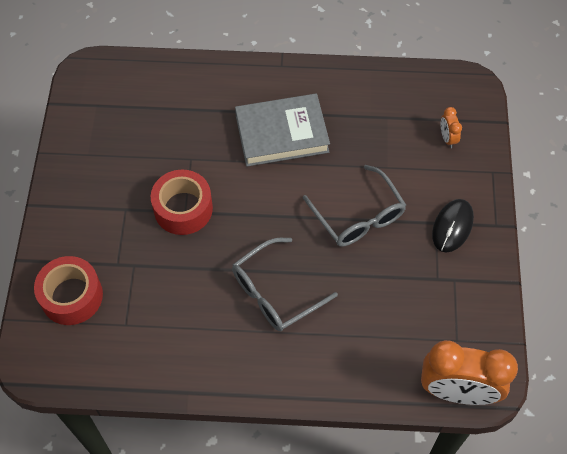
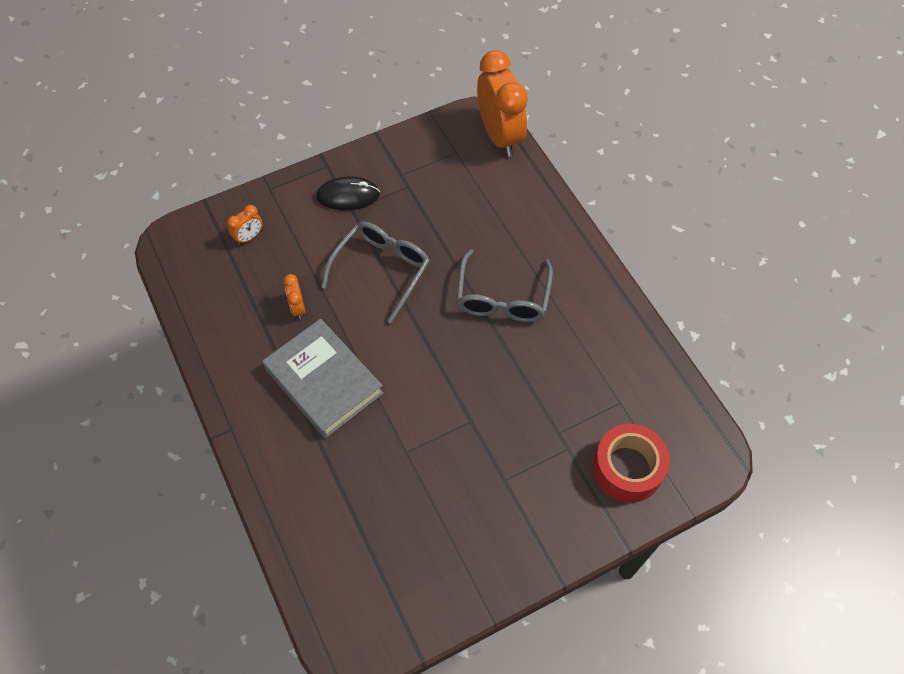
camera: 120 degrees left, 0 degrees up
(183, 208) = (468, 424): red tape -> none
(275, 292) = (502, 297): grey glasses -> grey glasses turned 75 degrees clockwise
(357, 143) = (298, 308): none -> orange clock

